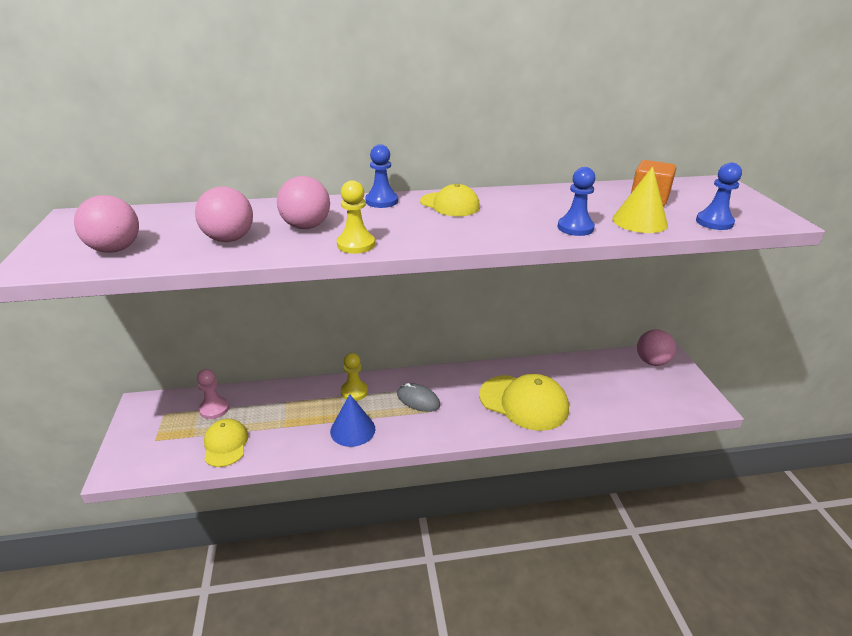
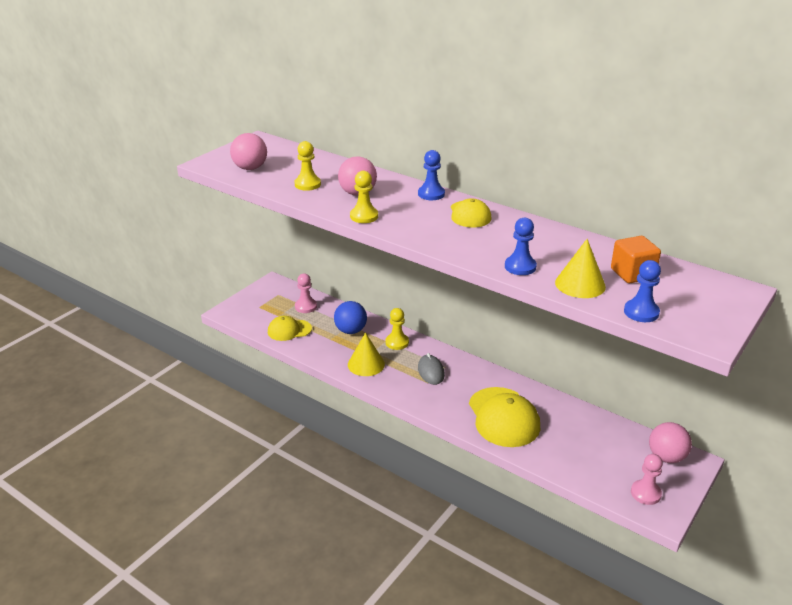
camera: 45 degrees right, 0 degrees up
(225, 444) = (289, 330): yellow cap -> yellow cap turned 135 degrees counterclockwise
(229, 239) = (307, 184): pink ball -> yellow pawn
(295, 406) = (350, 331): none -> blue ball
(352, 430) = (366, 364): blue cone -> yellow cone
(680, 396) = (645, 493): none -> pink pawn

